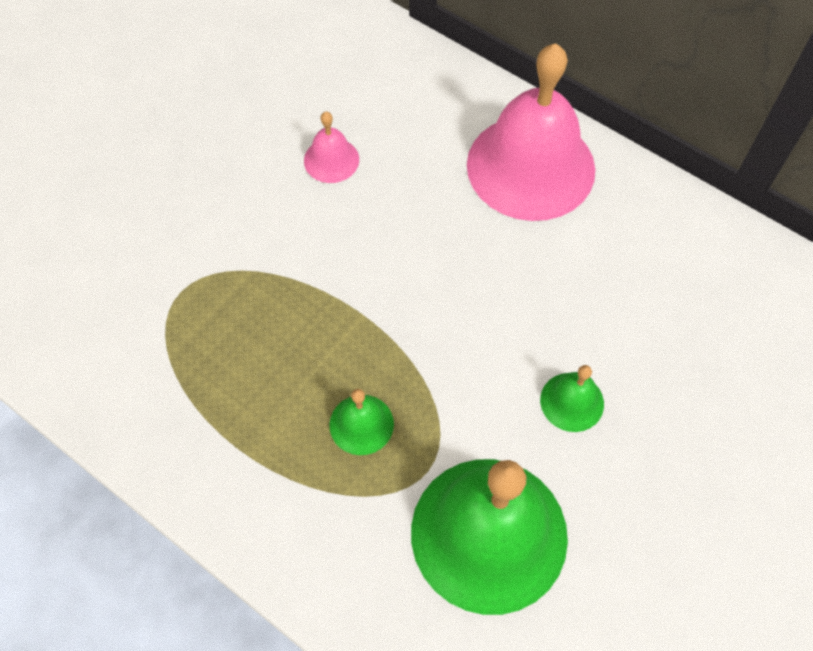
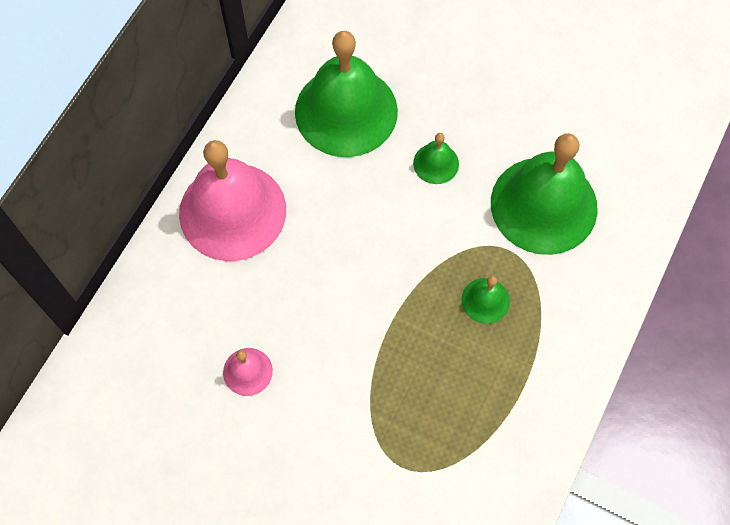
camera: 100 degrees left, 5 degrees up
(662, 305) = (346, 111): none -> green bell

